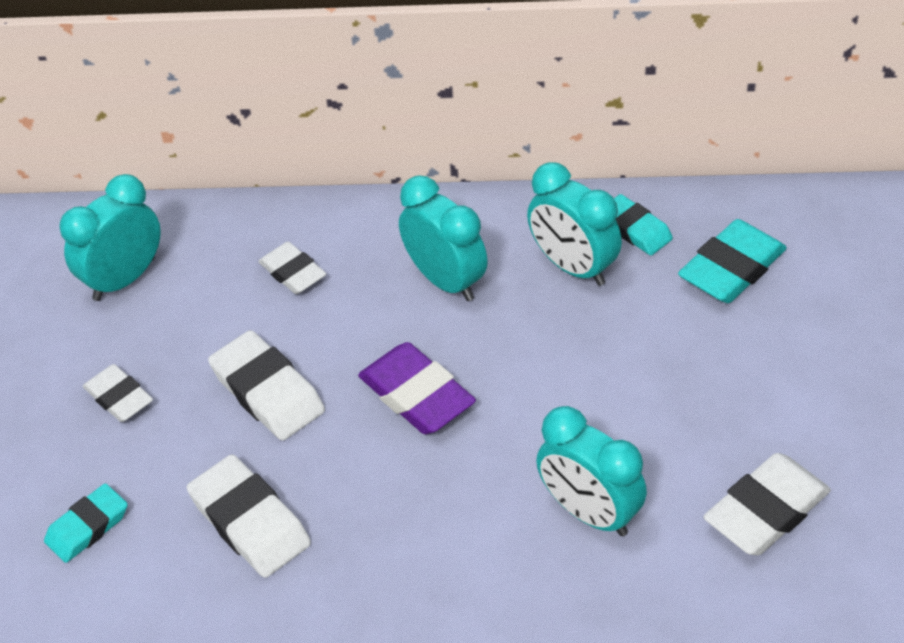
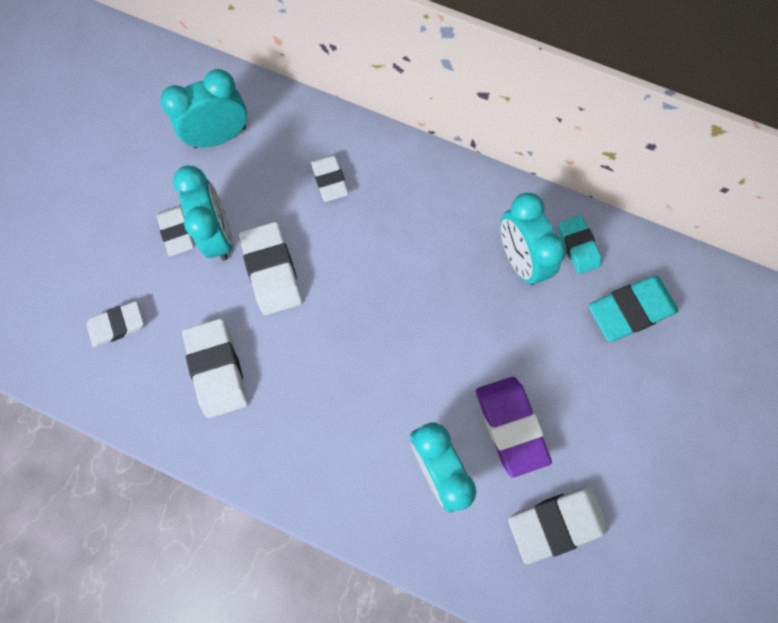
camera: 20 degrees right, 25 degrees up
(87, 527) = (117, 325): turquoise eraser -> white eraser
(416, 395) = (366, 318): purple eraser -> purple eraser (510, 426)
(446, 280) = (428, 232): turquoise clock -> turquoise clock (219, 235)

